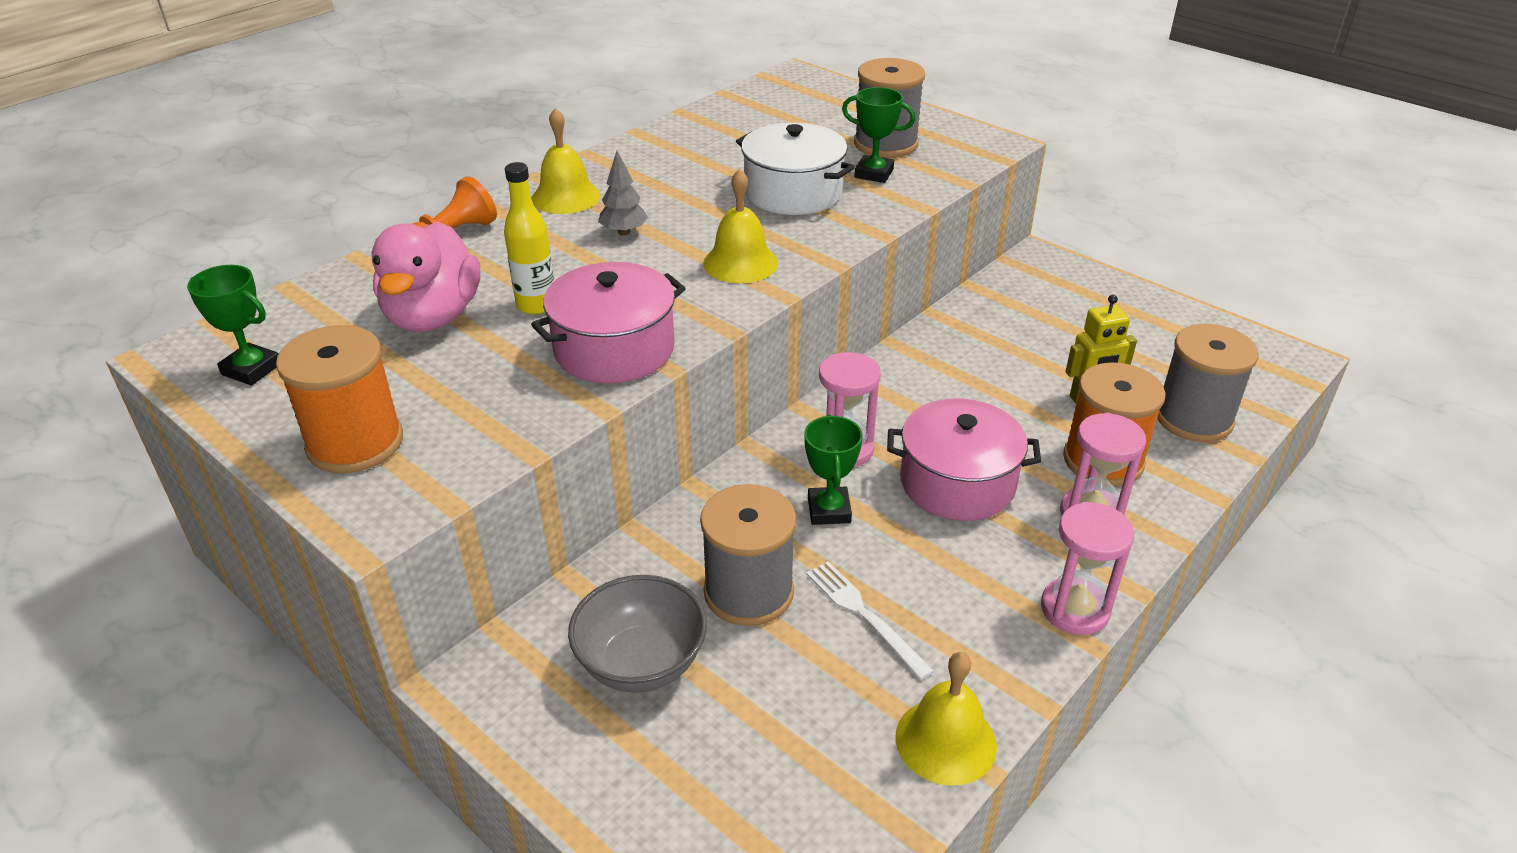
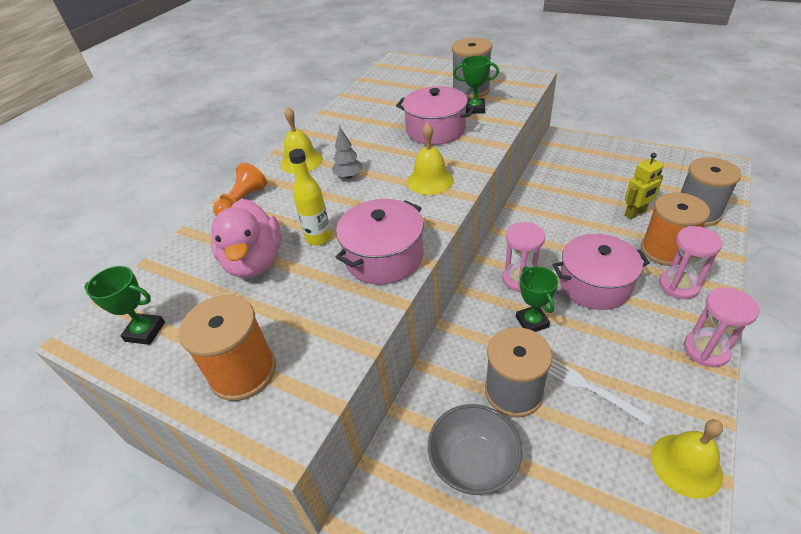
camera: 10 degrees left, 5 degrees up
(793, 192) = (435, 130): white pot -> pink pot

